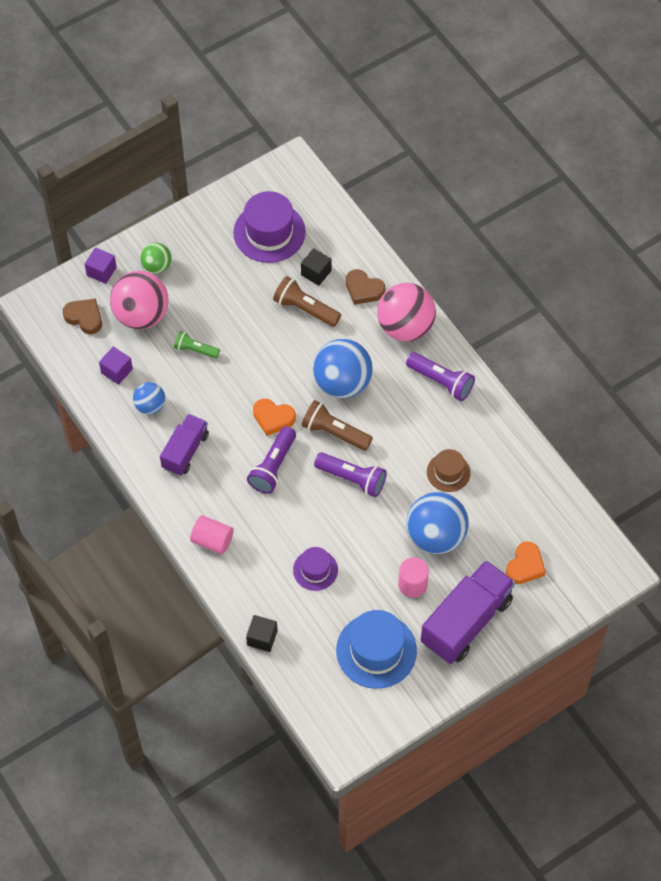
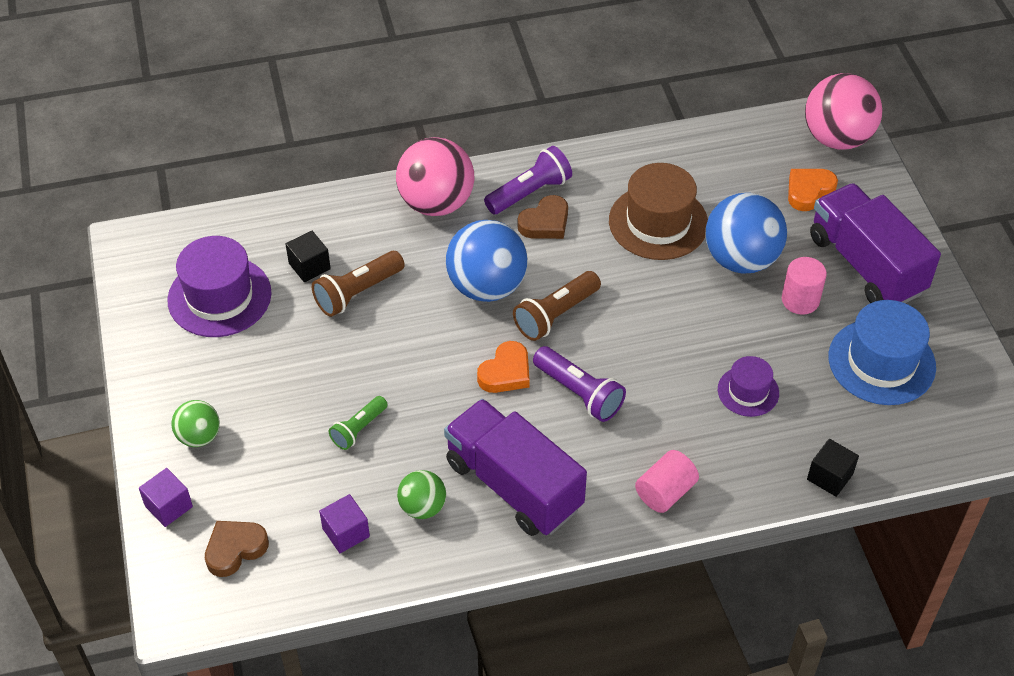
camera: 70 degrees left, 10 degrees down
(141, 315) = (269, 477): pink ball -> pink ball (837, 138)
(150, 406) = (422, 507): blue ball -> green ball
(185, 451) = (514, 485): purple truck -> purple truck, size x1.65
(352, 479) = (630, 316): purple flashlight -> none
(363, 289) = (360, 227): brown heart -> brown heart (545, 222)
(448, 472) = (658, 222): brown hat -> brown hat, size x1.76
(525, 566) = (809, 191): orange heart -> orange heart turned 90 degrees counterclockwise

